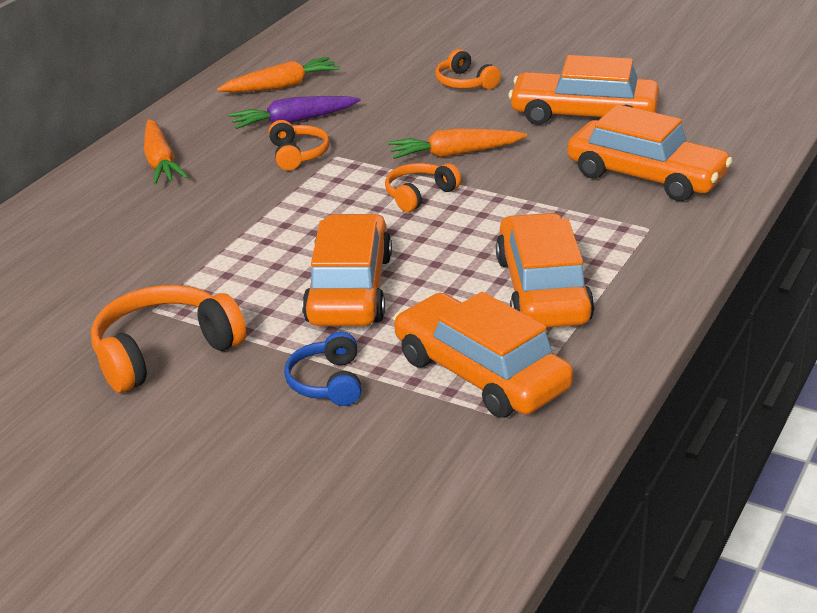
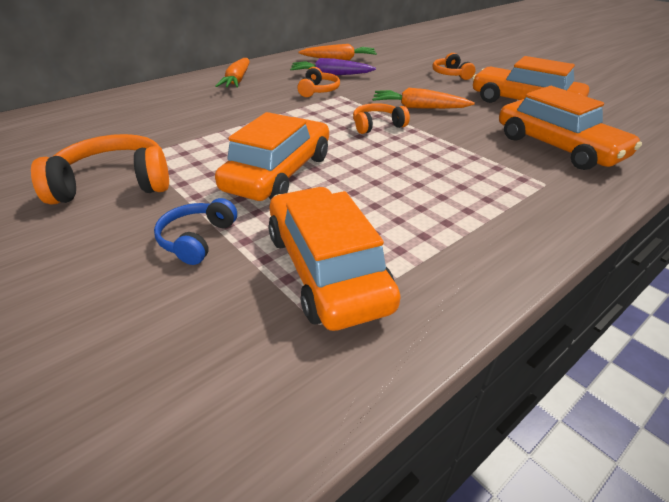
camera: 20 degrees right, 5 degrees up
(542, 290) = (428, 210): orange car -> none

